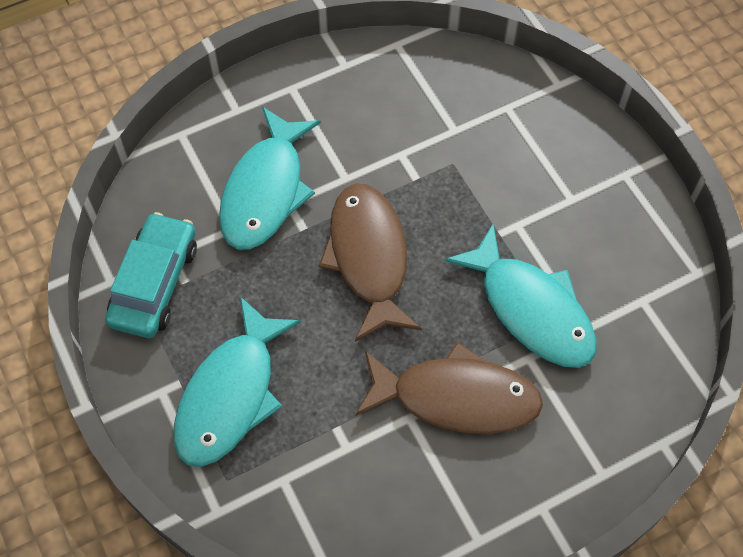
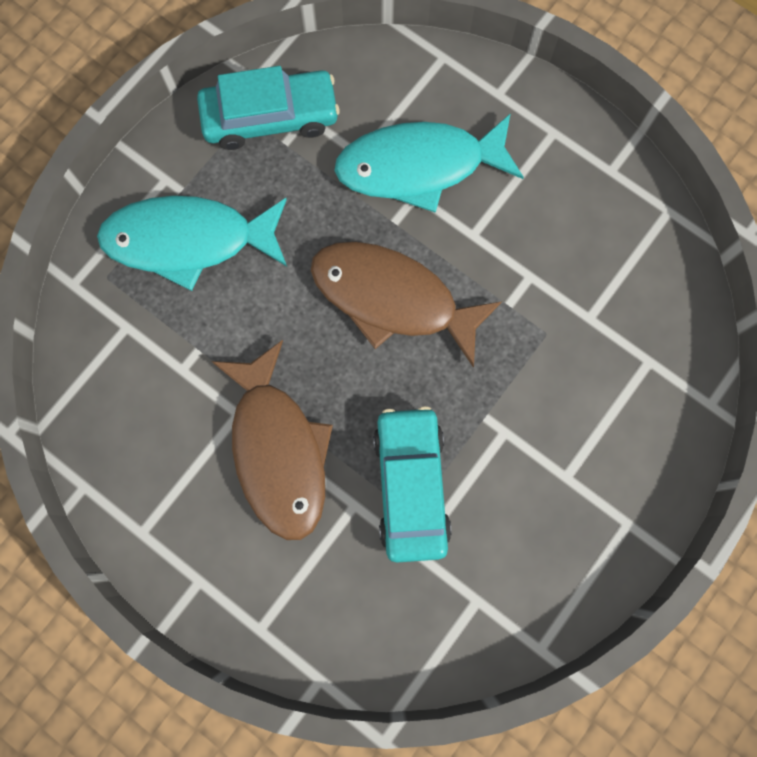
camera: 65 degrees right, 15 degrees up
(368, 257) = (392, 299): brown fish -> brown fish turned 120 degrees counterclockwise
(531, 309) = (411, 485): turquoise fish -> turquoise car

